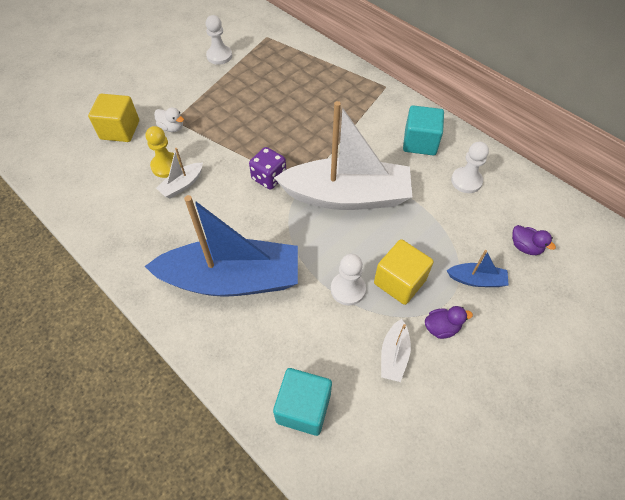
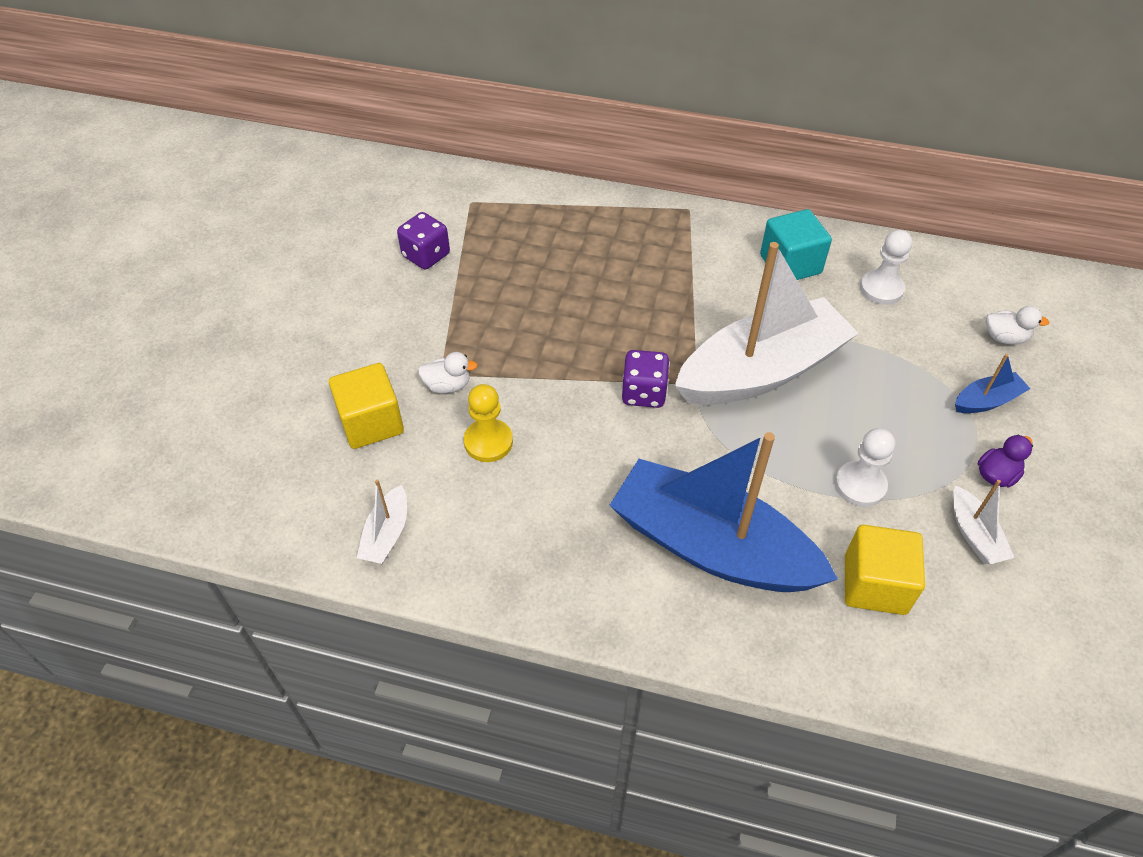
camera: 30 degrees left, 5 degrees down
(182, 185) = (535, 457): white boat -> white boat (386, 534)
(219, 56) = (426, 255): white pawn -> purple dice
(232, 279) = (712, 546): blue boat -> blue boat turned 120 degrees counterclockwise
(303, 408) = (930, 652): turquoise cube -> none
(399, 281) = (909, 445): yellow cube -> yellow cube (875, 584)
(525, 247) = (1004, 338): purple duck -> white duck

